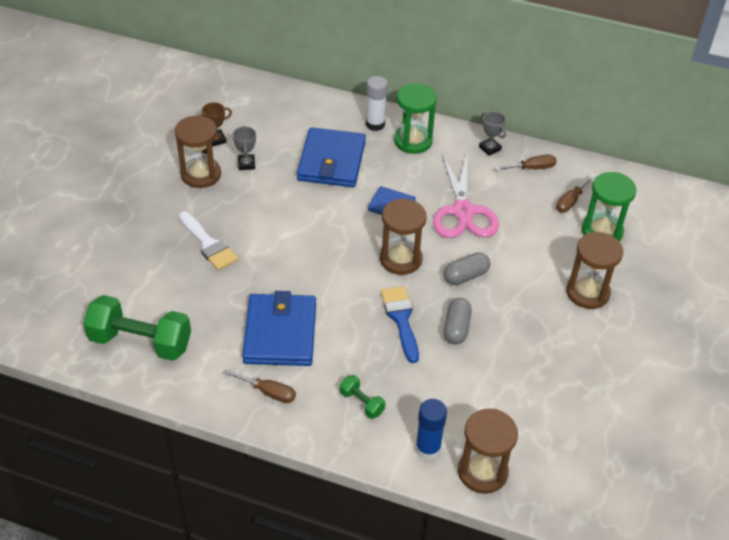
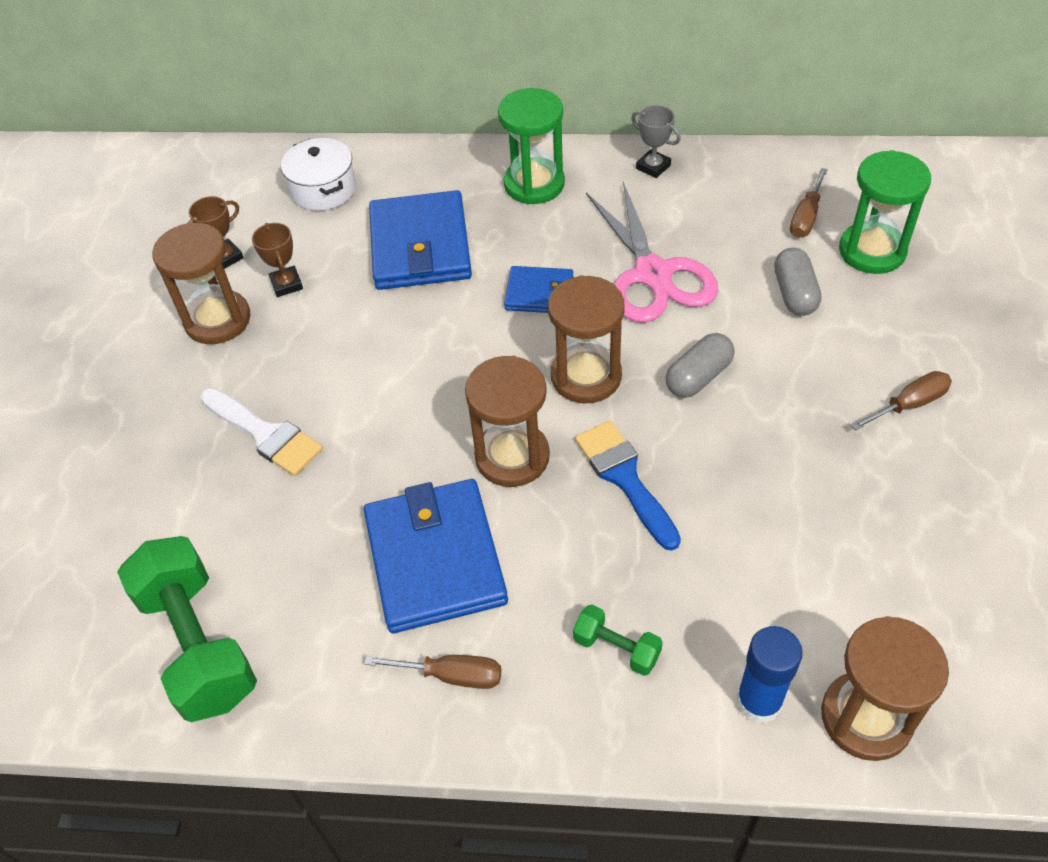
camera: 10 degrees left, 5 degrees up
(140, 342) = (198, 644): green dumbbell -> green dumbbell turned 60 degrees clockwise
(246, 164) = (286, 284): grey trophy -> brown trophy
(285, 113) = (323, 189): none -> white pot
(375, 124) = (467, 173): white glue stick -> none
(456, 328) = (719, 468): grey capsule -> grey capsule (794, 293)
(532, 168) = (728, 181): brown screwdriver -> brown screwdriver (909, 404)
(587, 292) = (894, 353): brown hourglass -> brown hourglass (512, 457)

